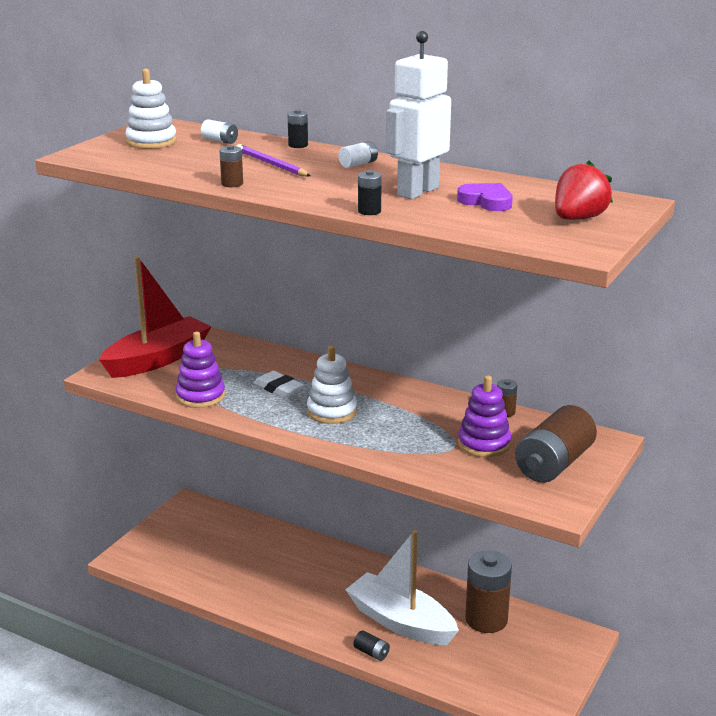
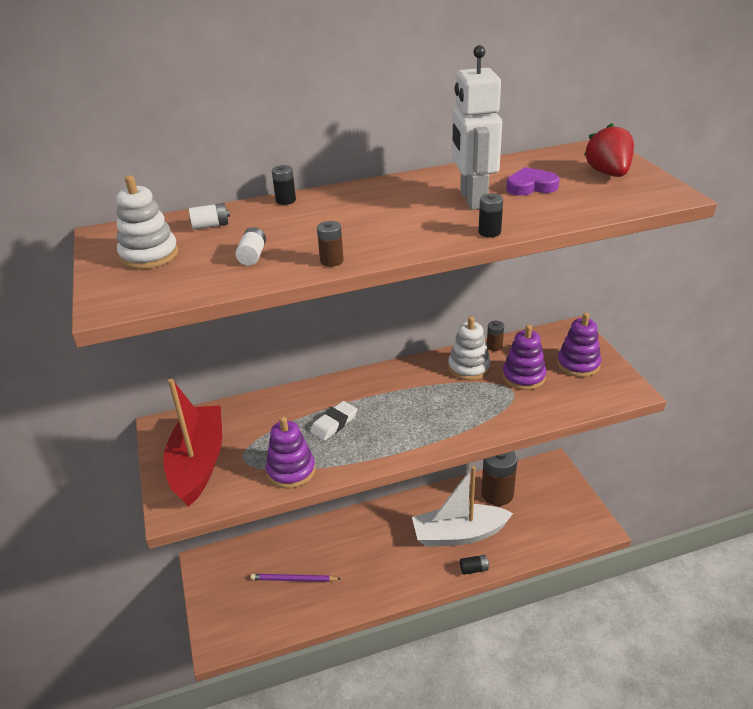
camera: 45 degrees left, 10 degrees up
(271, 164) = (312, 227): purple pencil -> purple pencil (294, 579)
(278, 388) = (334, 424): white eraser -> white eraser turned 45 degrees counterclockwise
(332, 411) = (401, 417): white stacking toy -> white stacking toy (469, 367)
(358, 164) = (374, 196): white battery -> white battery (252, 256)
(554, 464) = (578, 364): brown battery -> purple stacking toy

